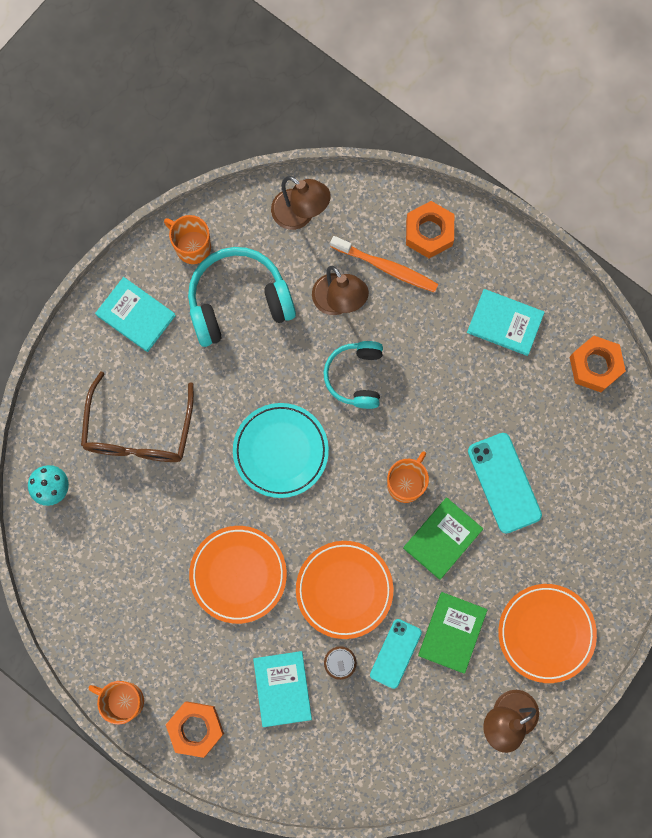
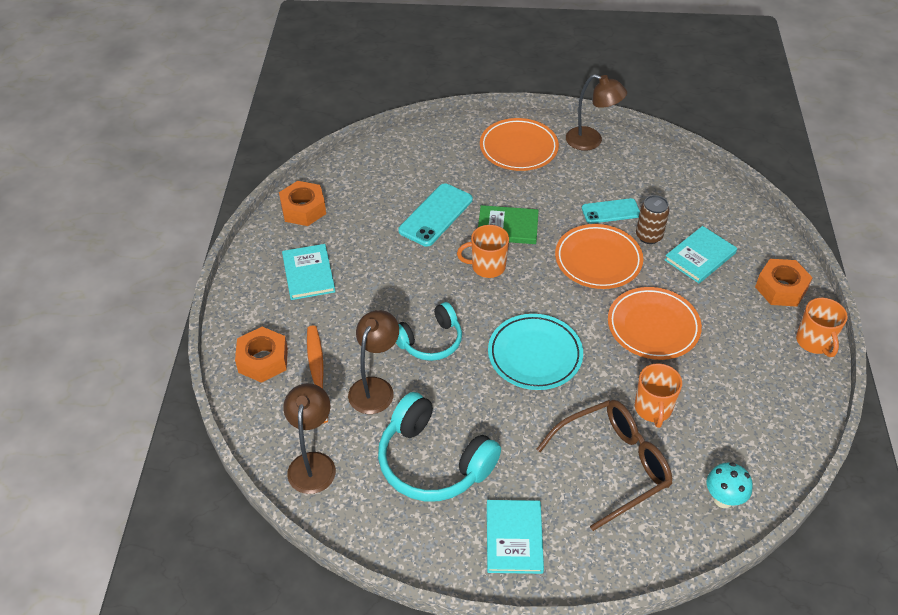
camera: 125 degrees left, 30 degrees down
(192, 246) = (409, 533): orange mug -> orange mug (653, 409)
(452, 632) = (566, 191): green book -> none

